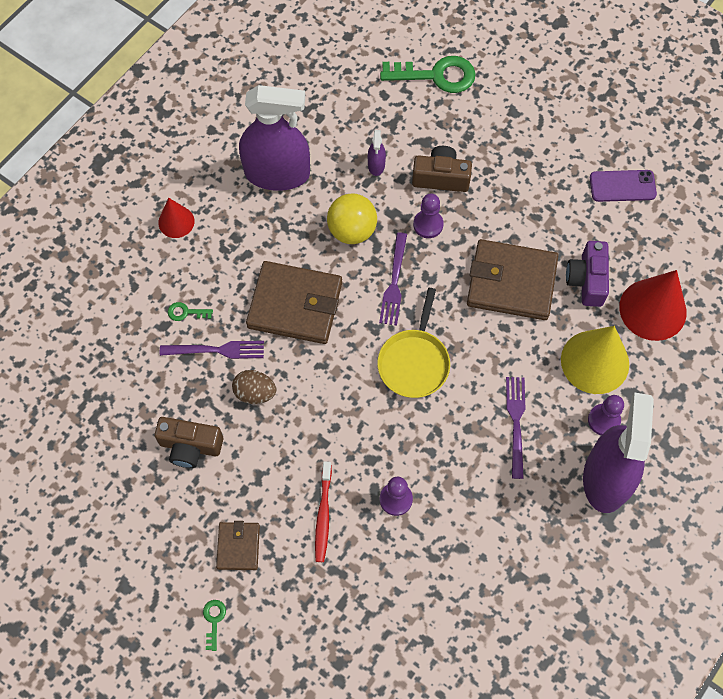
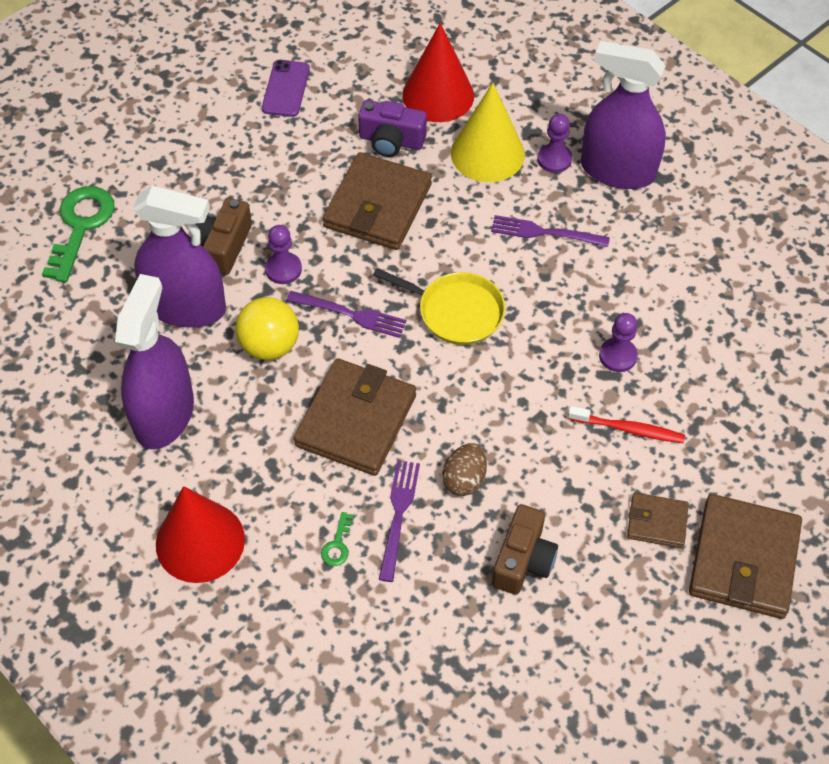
camera: 80 degrees left, 10 degrees down
(176, 222) = (200, 541): red cone -> red cone, size x1.79
(214, 620) = (743, 559): green key -> brown wallet
(376, 165) = (186, 307): purple spray bottle -> purple spray bottle, size x2.46

